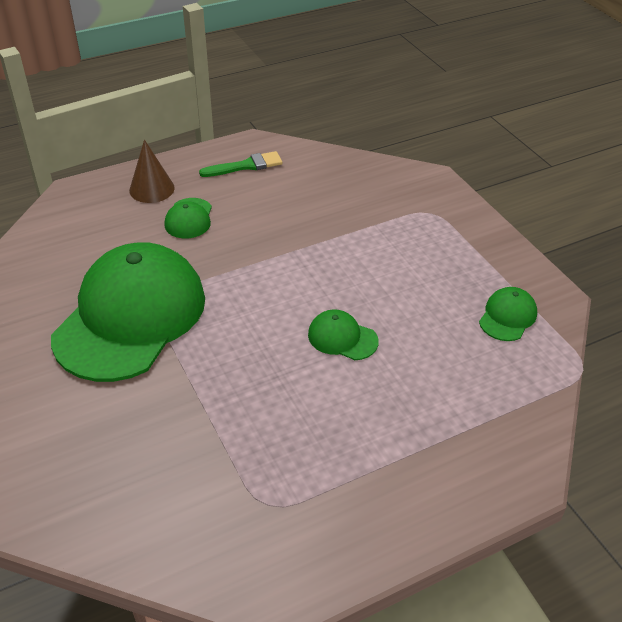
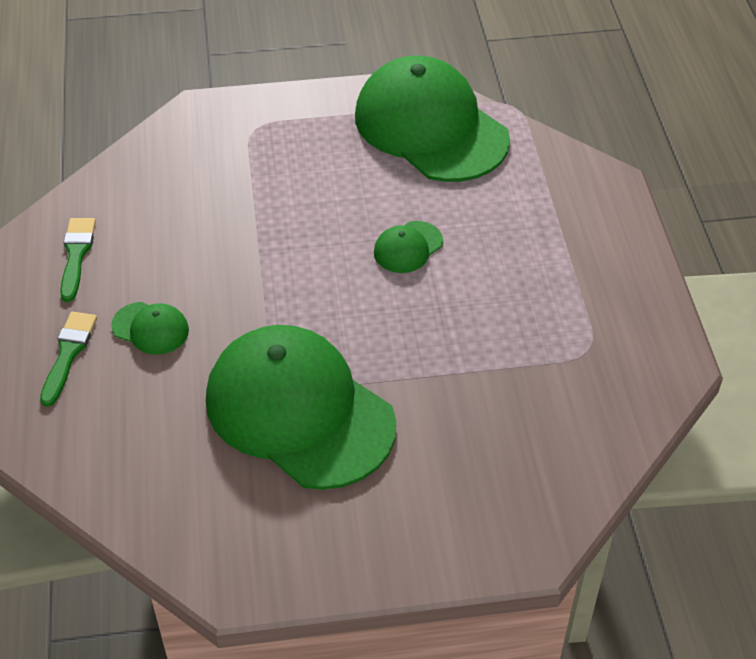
camera: 70 degrees left, 5 degrees up
(152, 189) = (68, 353): brown cone -> green brush
(507, 316) = (431, 127): green cap -> green cap, size x2.46

